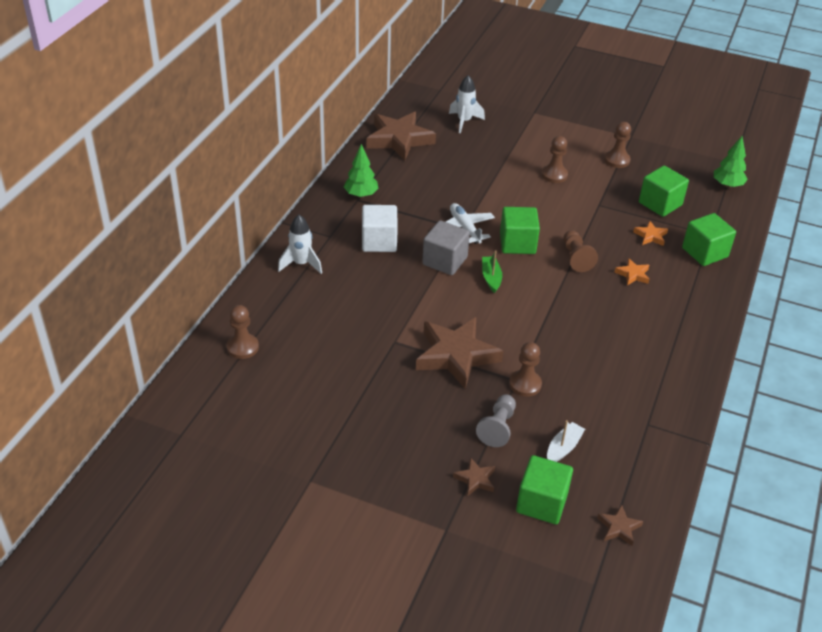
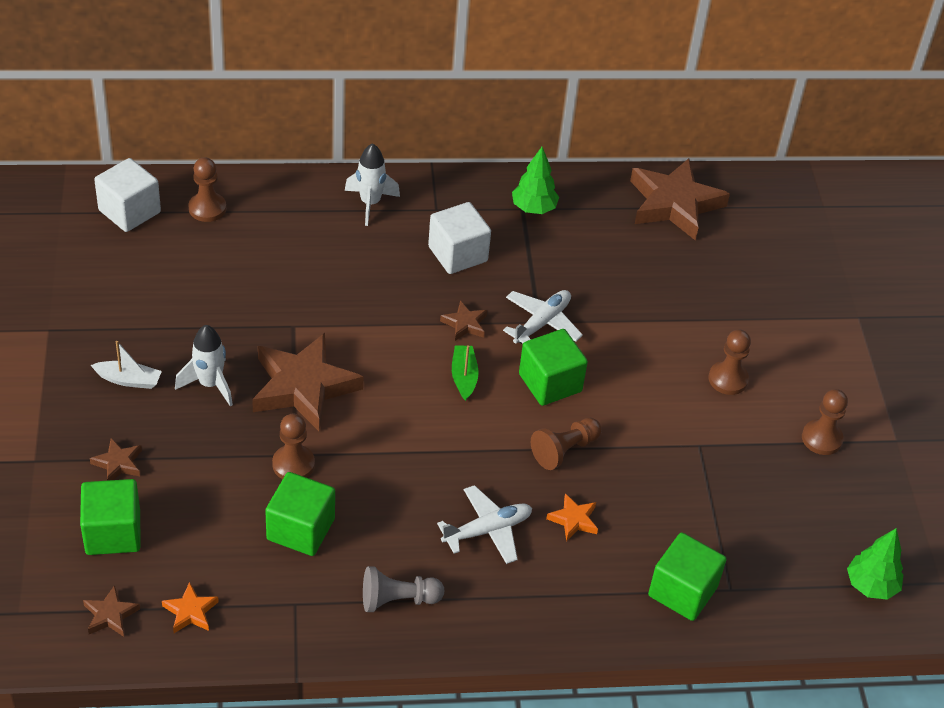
camera: 60 degrees right, 5 degrees up
(212, 392) = (129, 211): none -> white cube
(445, 261) = (465, 324): grey cube -> brown star
(464, 122) = (770, 252): white rocket -> white rocket (210, 384)
(491, 278) = (464, 377): green boat -> green boat turned 60 degrees counterclockwise
(497, 427) = (208, 459): grey pawn -> grey pawn (398, 600)
(563, 448) = (208, 530): white boat -> white boat (128, 380)
(625, 313) = (487, 530): none -> white plane
(650, 236) = (672, 520): orange star -> orange star (190, 611)
(660, 204) = (756, 513): green cube -> green cube (300, 529)

